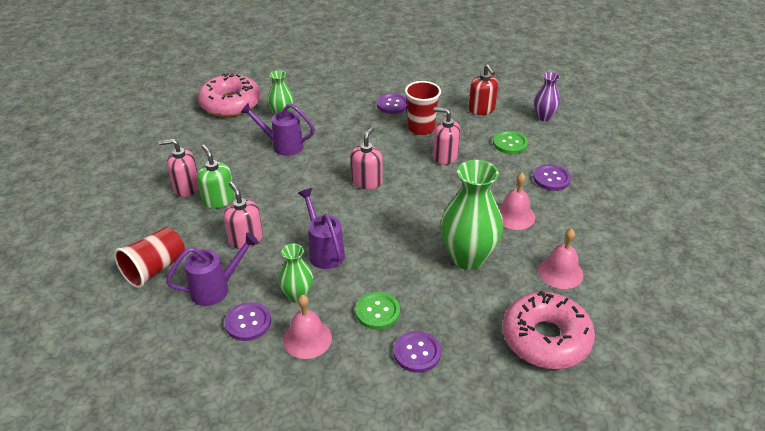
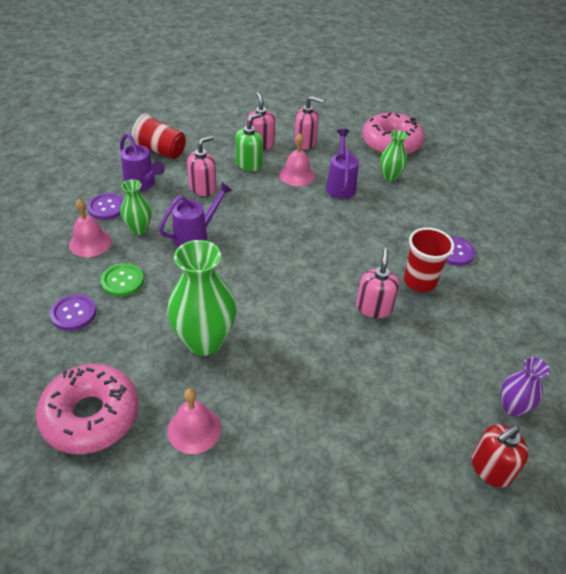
camera: 75 degrees right, 5 degrees up
(367, 182) = (305, 250): pink soap dispenser -> pink soap dispenser (305, 142)
(481, 109) = (492, 335): red soap dispenser -> red soap dispenser (490, 468)
(510, 143) = (429, 369): green button -> none
(514, 215) = (284, 380): pink bell -> pink bell (297, 175)
(551, 179) = (370, 418): purple button -> none

